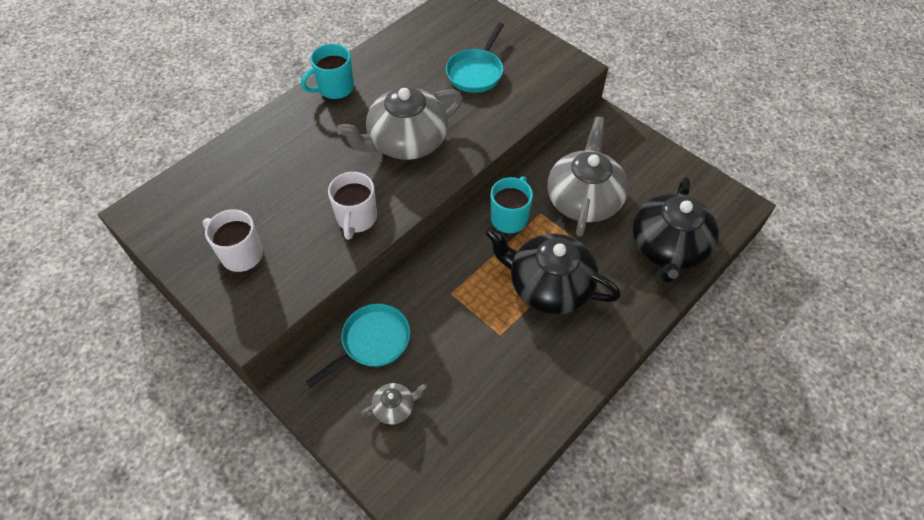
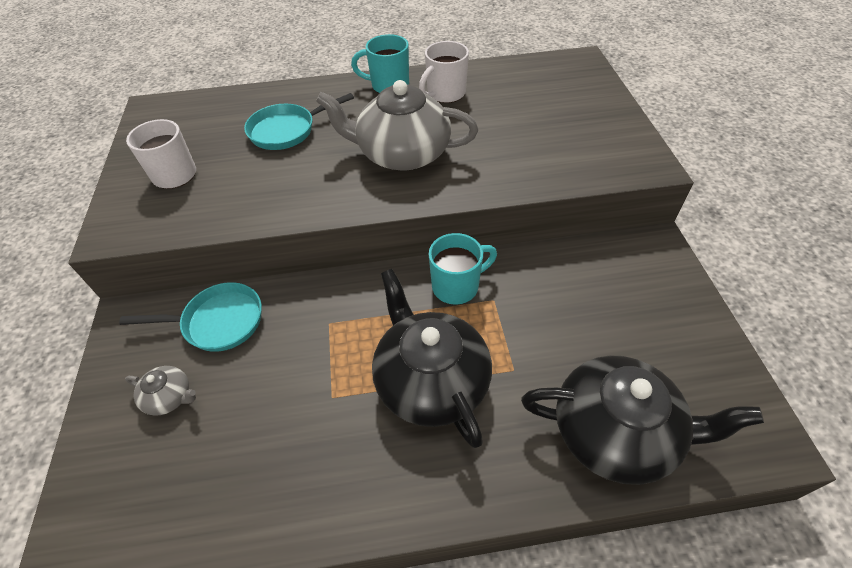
camera: 40 degrees right, 5 degrees down
(356, 219) = (288, 195): white mug -> white mug (445, 94)
(476, 72) = (532, 125): turquoise pan -> turquoise pan (287, 130)
(584, 199) = (556, 313): grey teapot -> none
(668, 248) = (616, 432): black teapot -> black teapot turned 135 degrees counterclockwise

